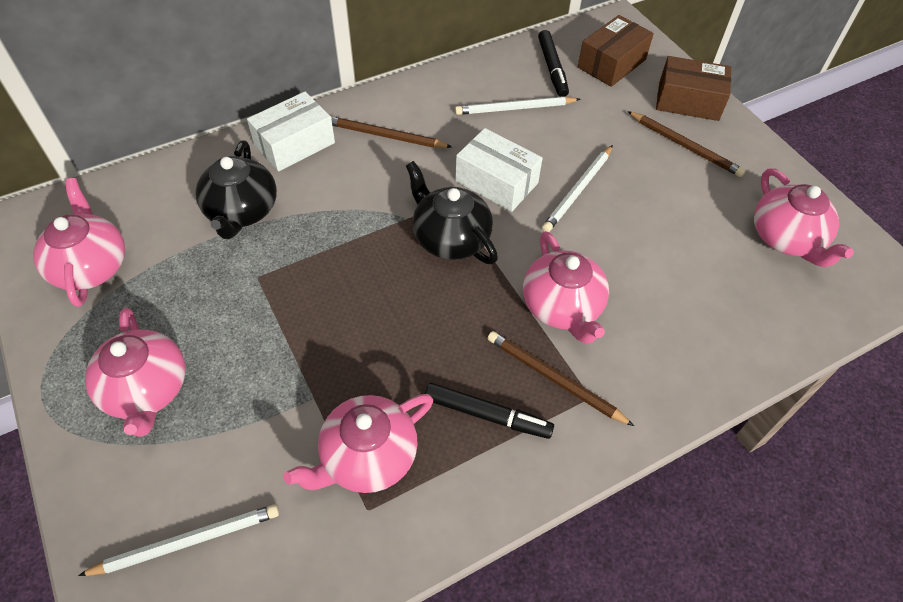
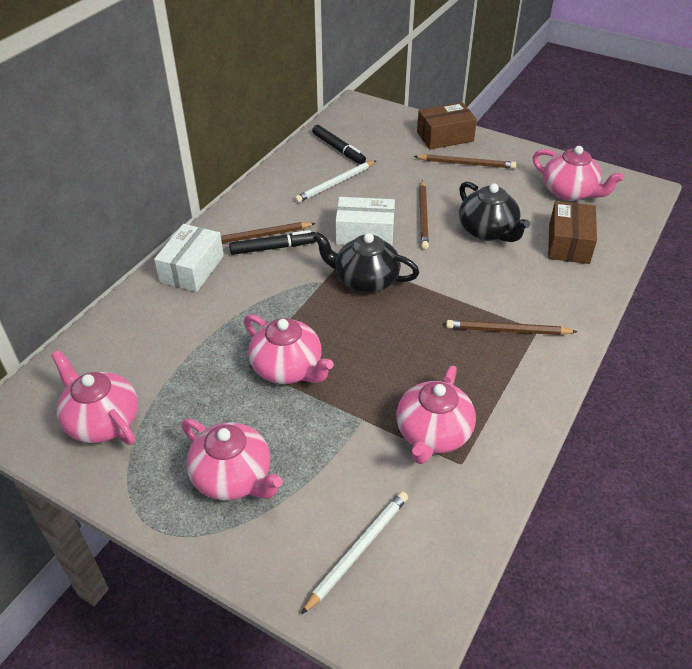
camera: 30 degrees left, 10 degrees down
(242, 211) = (193, 330): black teapot -> black teapot (488, 231)
(487, 415) = (485, 371): black marker -> black marker (273, 248)
(562, 307) = (475, 288): pink teapot -> pink teapot (288, 368)
(578, 191) = (423, 216): white pencil -> brown pencil
(611, 63) = (375, 132): brown box -> brown box (569, 243)

